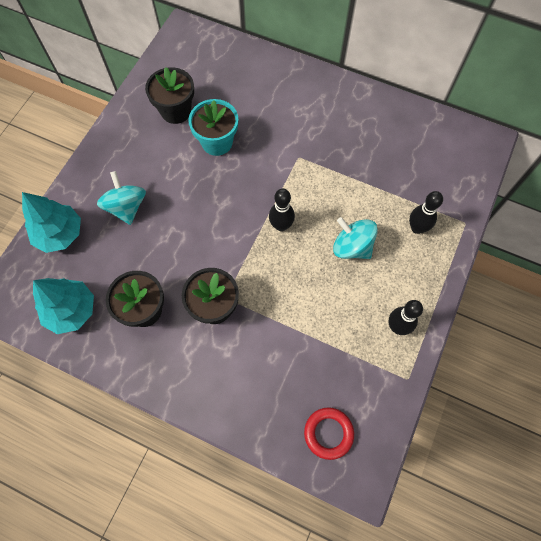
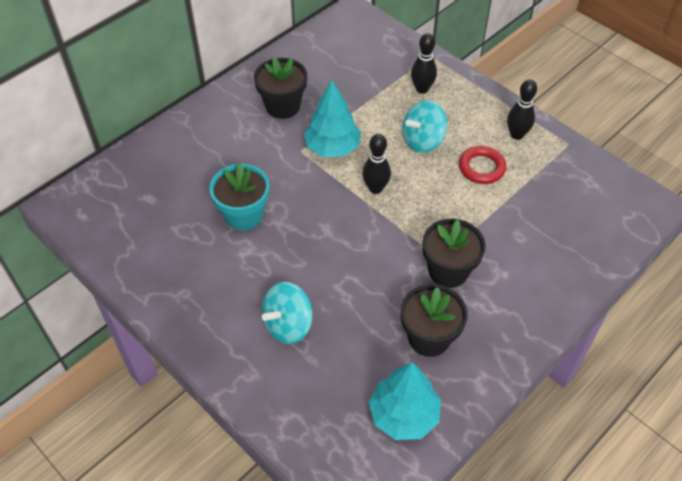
camera: 70 degrees left, 15 degrees down
(59, 234) = (293, 407): turquoise tree -> turquoise tree (332, 147)
(126, 207) = (288, 325): turquoise spinning top -> turquoise spinning top turned 45 degrees counterclockwise
(176, 111) = (178, 243): black flower pot -> black flower pot (283, 106)
(328, 433) = (606, 216): red ring -> red ring (481, 168)

